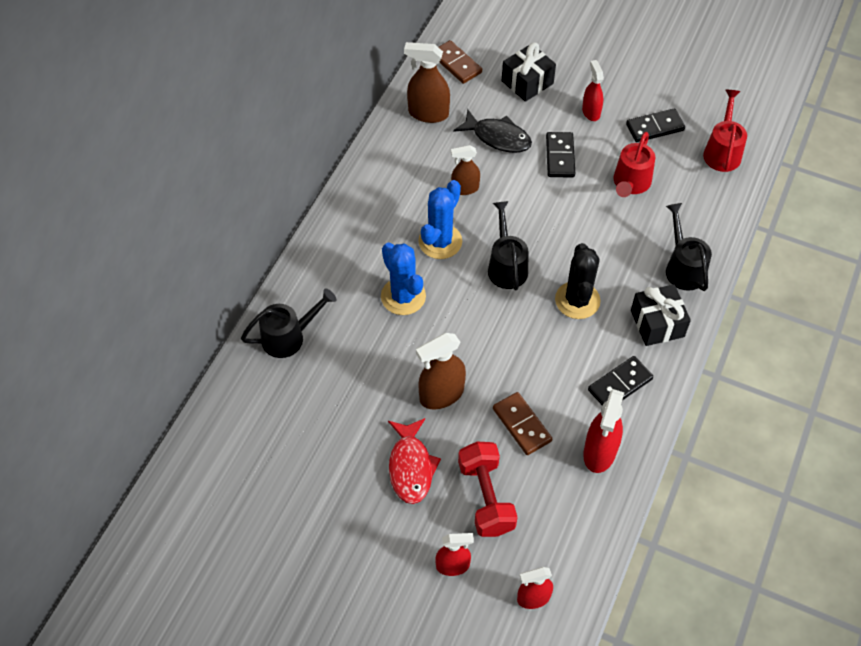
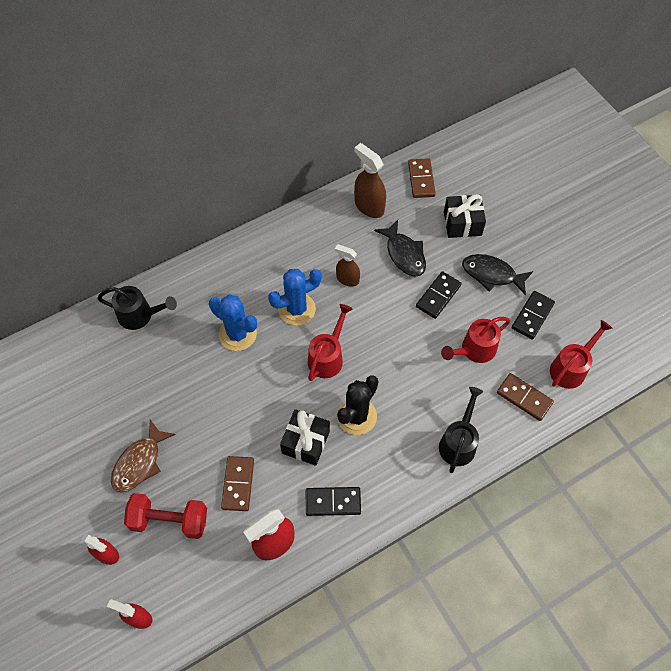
camera: 35 degrees right, 5 degrees up
(403, 296) = (237, 334): blue cactus -> blue cactus turned 60 degrees counterclockwise
(411, 467) = (139, 462): red fish -> brown fish
(441, 395) = (203, 424): brown spray bottle -> none
(486, 497) = (169, 520): red dumbbell -> red dumbbell turned 75 degrees clockwise
(506, 265) = (328, 356): black watering can -> red watering can
(591, 112) = (492, 274): red spray bottle -> black fish
(655, 127) = (532, 316): black domino -> black domino turned 75 degrees counterclockwise
(657, 323) = (401, 473): black gift -> black gift (306, 442)
(705, 198) = (524, 398): none -> brown domino

